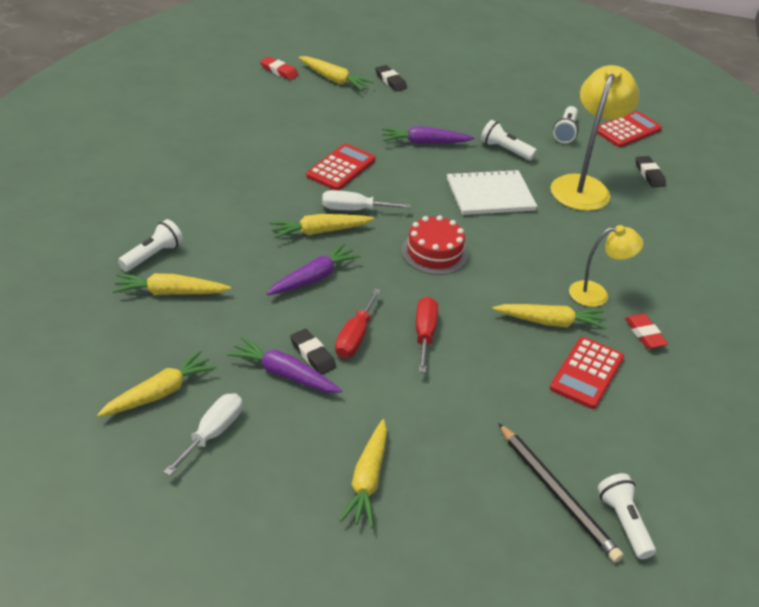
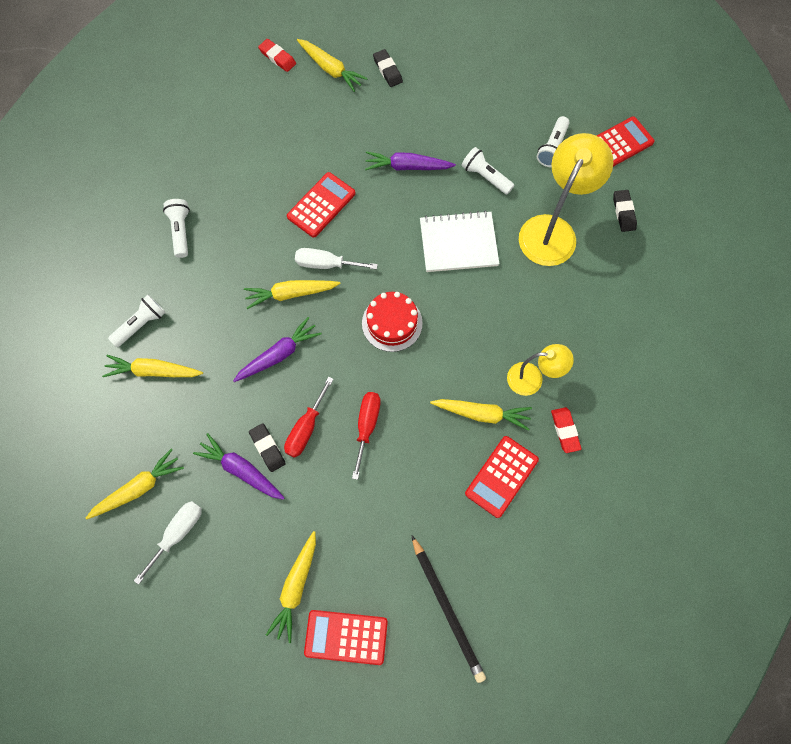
camera: 10 degrees right, 30 degrees up
(439, 526) = (346, 637): none -> red calculator
(623, 523) = (495, 641): white flashlight -> white flashlight (181, 231)

